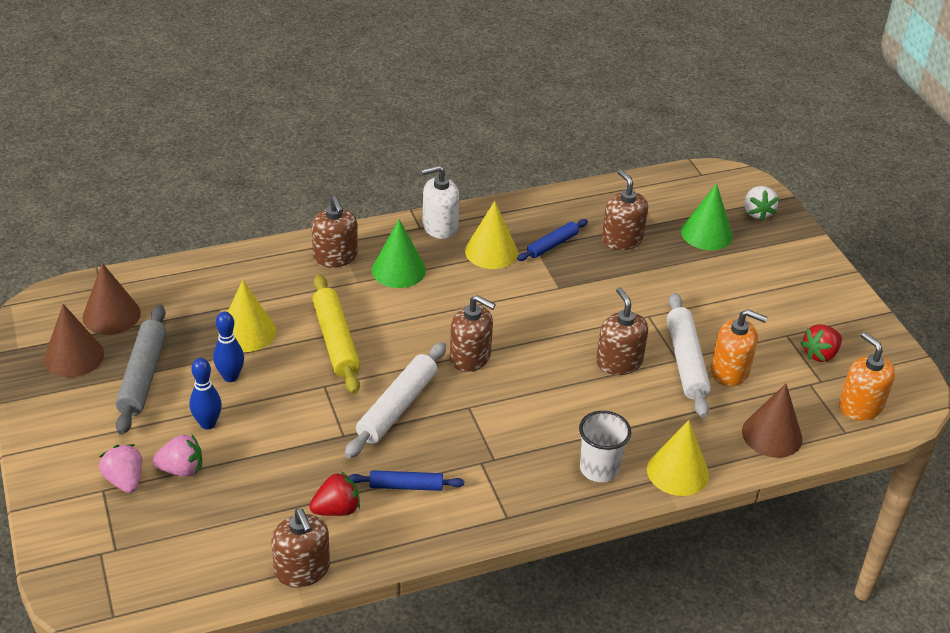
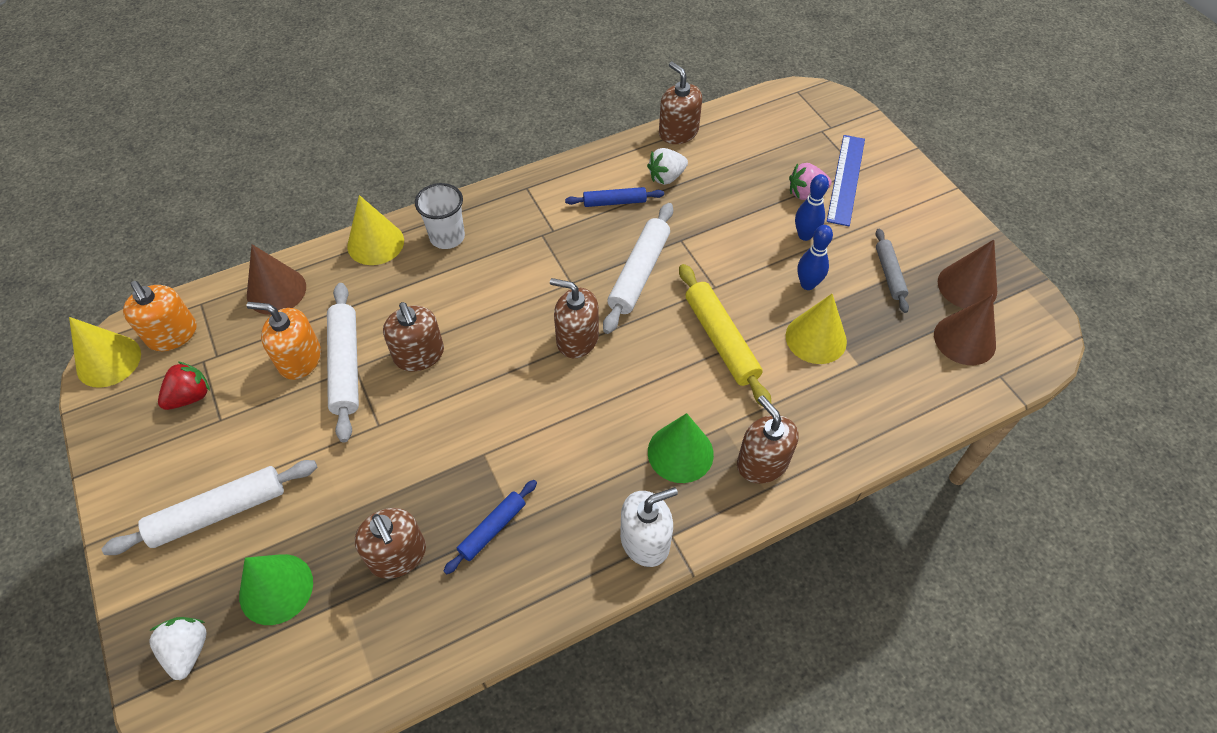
camera: 175 degrees right, 15 degrees up
(125, 480) = (846, 179): pink strawberry -> blue ruler
(143, 376) = (889, 274): grey rolling pin -> grey rolling pin, size x0.60
(336, 509) = (666, 177): red strawberry -> white strawberry
(491, 251) = (571, 503): yellow cone -> yellow cone (108, 361)
(764, 277) = (219, 512): none -> white rolling pin

